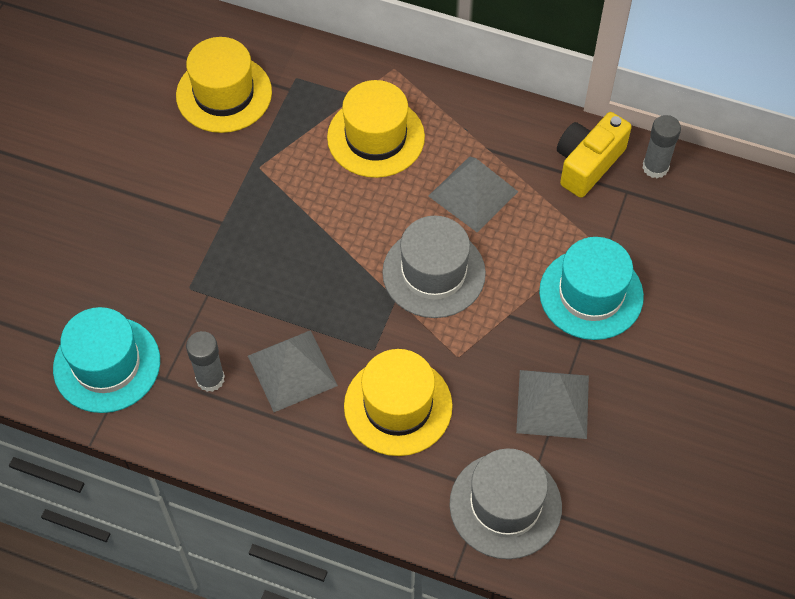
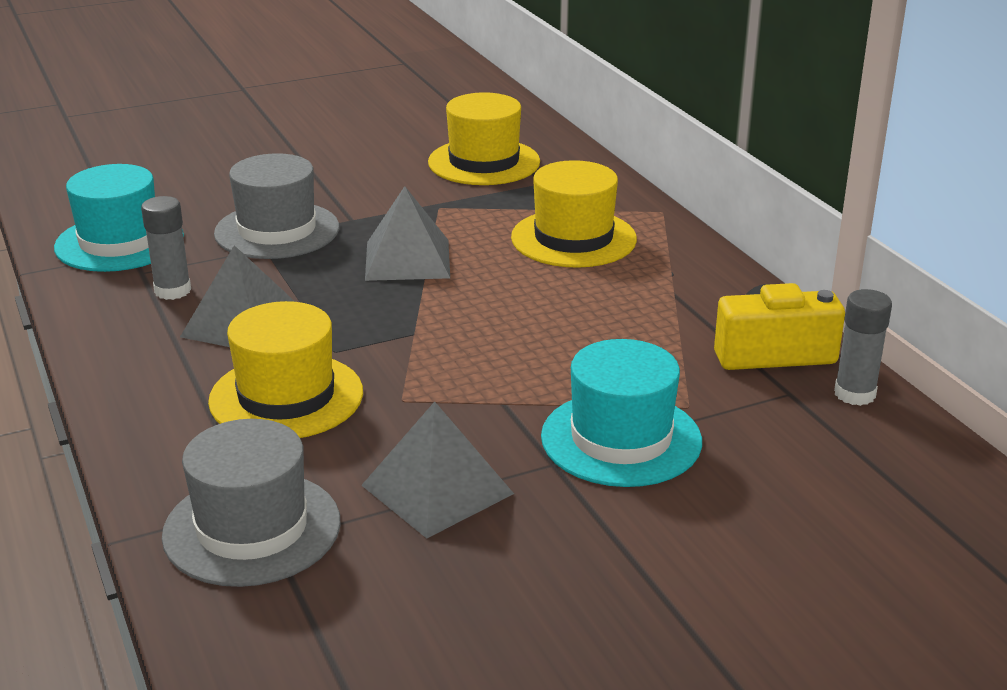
camera: 45 degrees right, 30 degrees down
(433, 273) = (479, 337): grey hat -> grey hat (277, 230)
(473, 193) = (609, 312): grey pyramid -> grey pyramid (407, 259)

